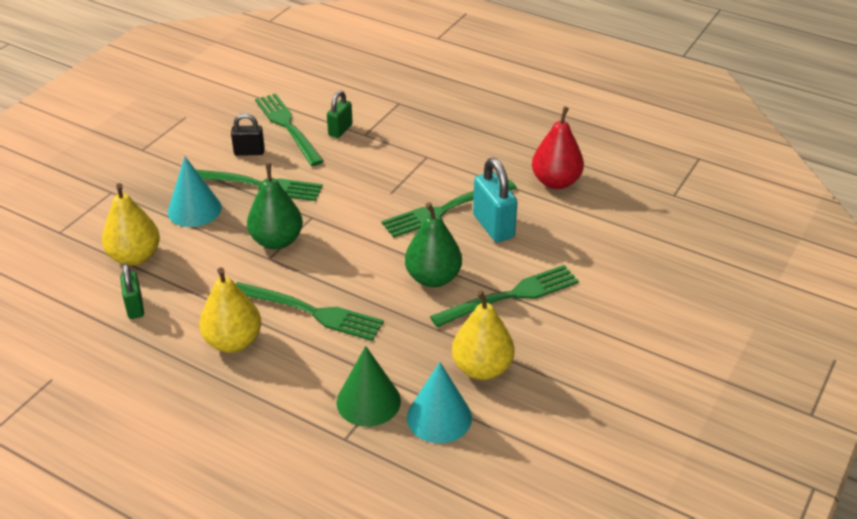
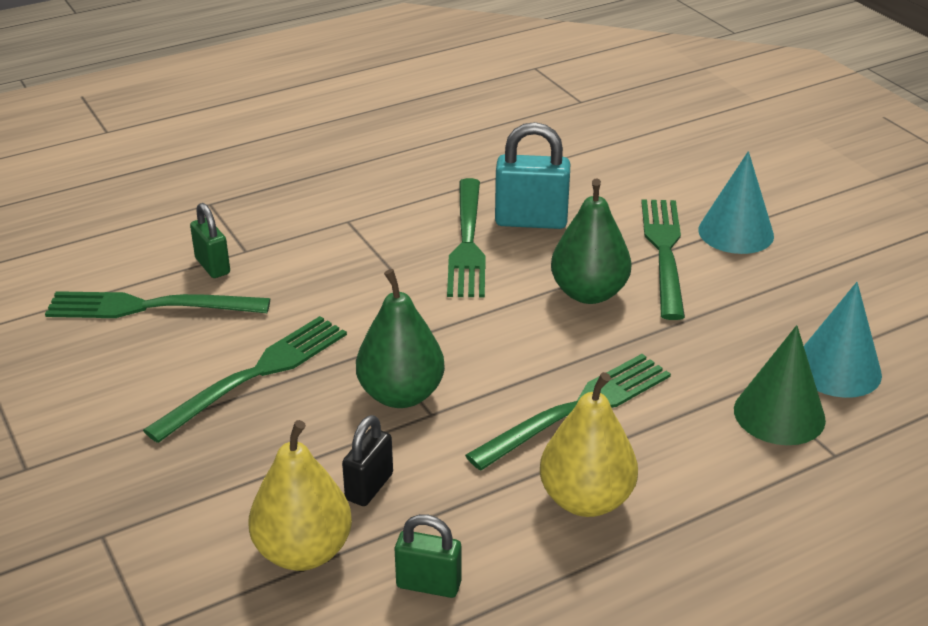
camera: 60 degrees left, 5 degrees down
(194, 209) = (248, 454): turquoise cone -> turquoise cone (736, 232)
(249, 152) = (167, 359): black padlock -> black padlock (369, 487)
(482, 368) = (773, 312): yellow pear -> none
(556, 182) = (490, 156): red pear -> none

